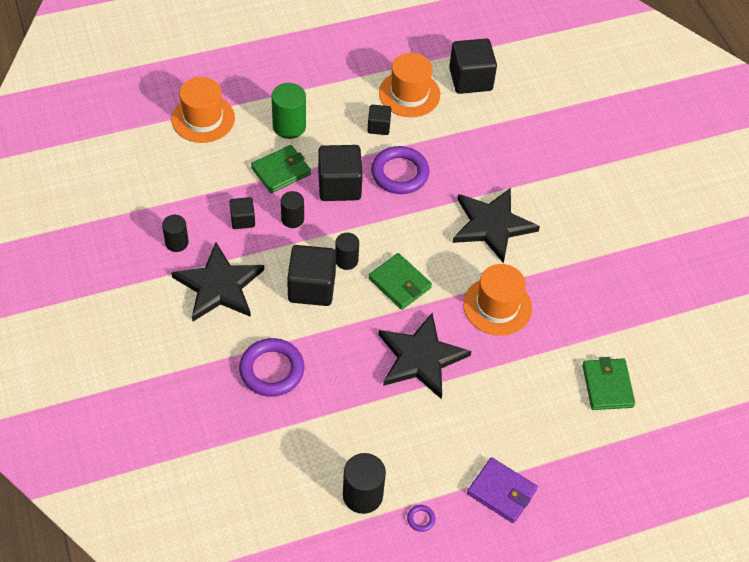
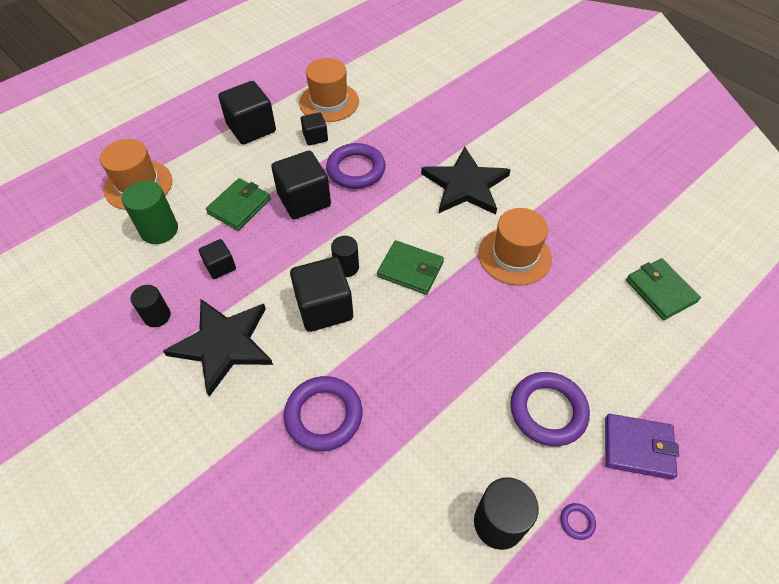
camera: 20 degrees left, 0 degrees up
(289, 126) = (229, 164): green cylinder -> green cylinder (159, 230)
(292, 219) = (272, 247): black cylinder -> none
(421, 358) = (472, 336): black star -> none
(447, 437) = (548, 411): none -> purple ring
(470, 79) = (376, 75): black cube -> black cube (251, 128)

